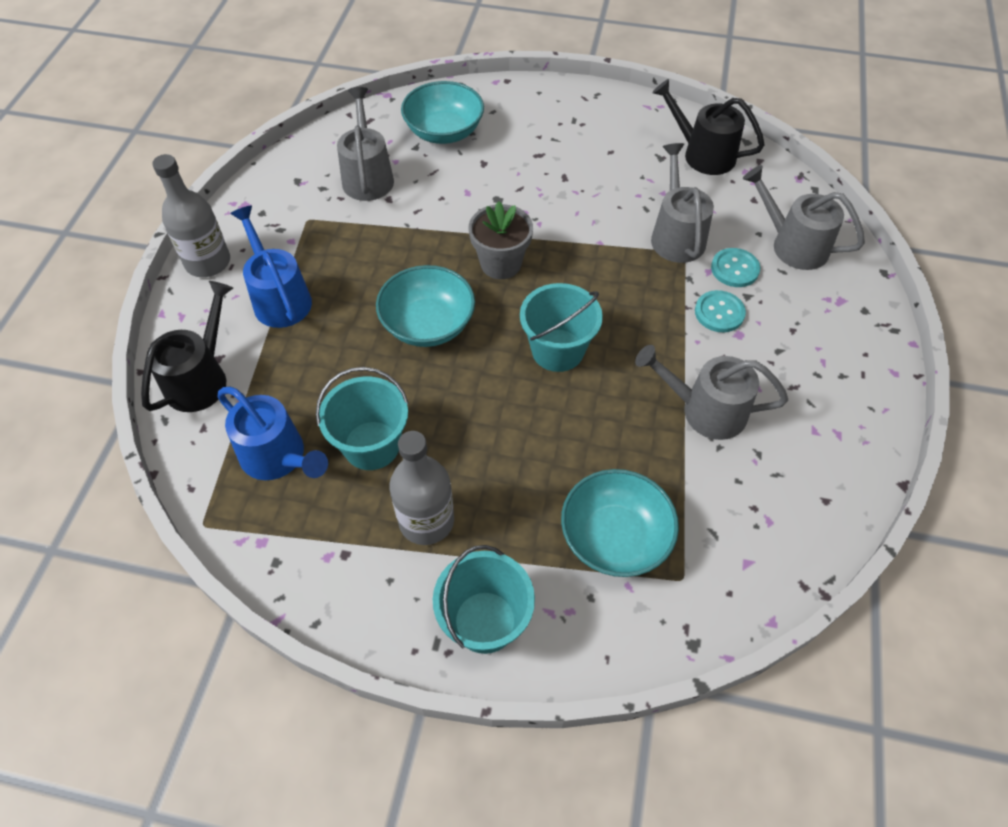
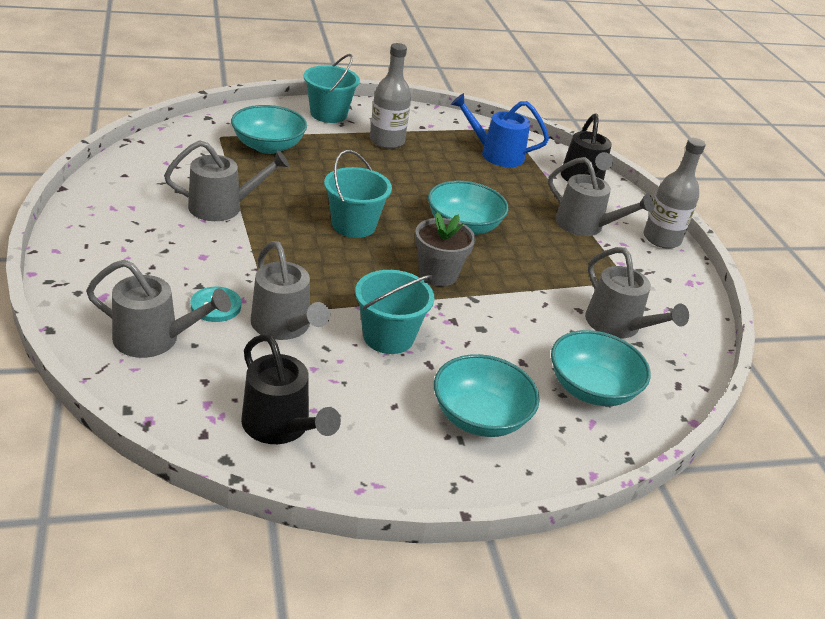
camera: 150 degrees right, 20 degrees down
(279, 297) = (586, 226): blue watering can -> grey watering can
(371, 445) = (446, 165): turquoise bucket -> turquoise bucket (388, 337)
(549, 130) = (480, 417): none -> turquoise bowl
(702, 154) = (281, 427): black watering can -> black watering can turned 45 degrees clockwise
(719, 312) = (224, 269): turquoise button -> none

